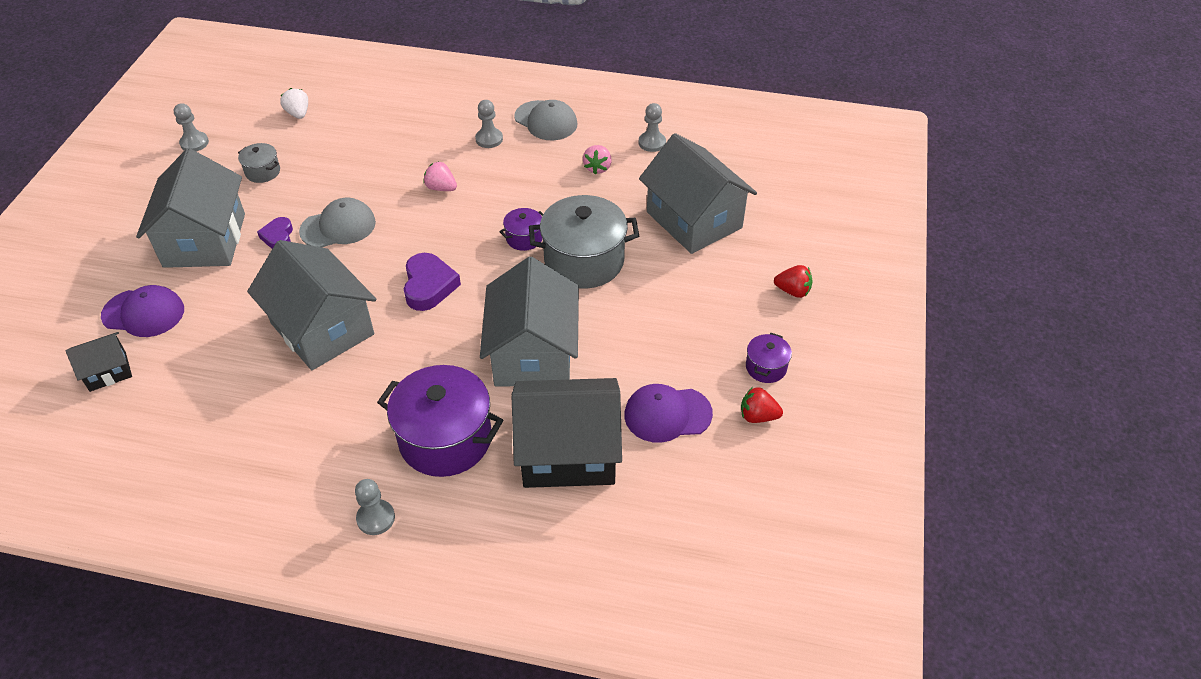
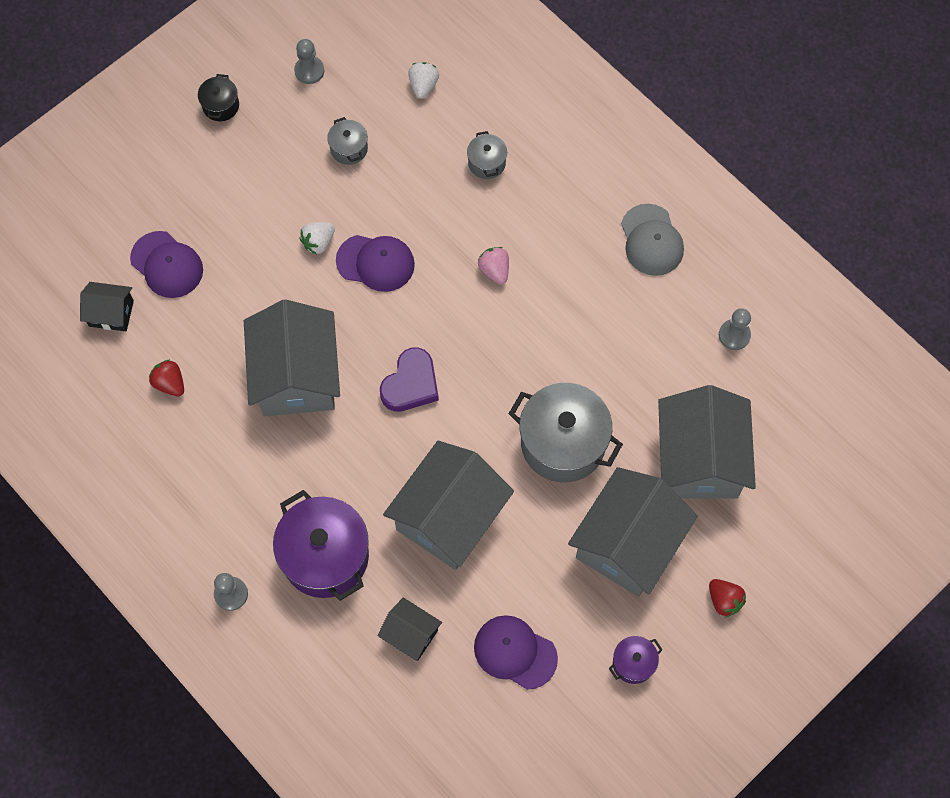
camera: 35 degrees right, 20 degrees up
(127, 193) = (221, 106): none -> black pot
(204, 240) = (256, 207): grey house -> grey house (628, 543)
(278, 236) = (318, 242): purple heart -> white strawberry
(338, 227) = (375, 263): grey cap -> purple cap
(384, 133) = (487, 163): none -> grey pot
(489, 139) = (580, 232): grey pawn -> none
(524, 238) = (528, 381): purple pot -> none
(568, 453) = (410, 634): black house -> black house, size x0.49
(597, 168) = (657, 335): pink strawberry -> none
(758, 416) = (587, 705): red strawberry -> red strawberry (170, 383)

